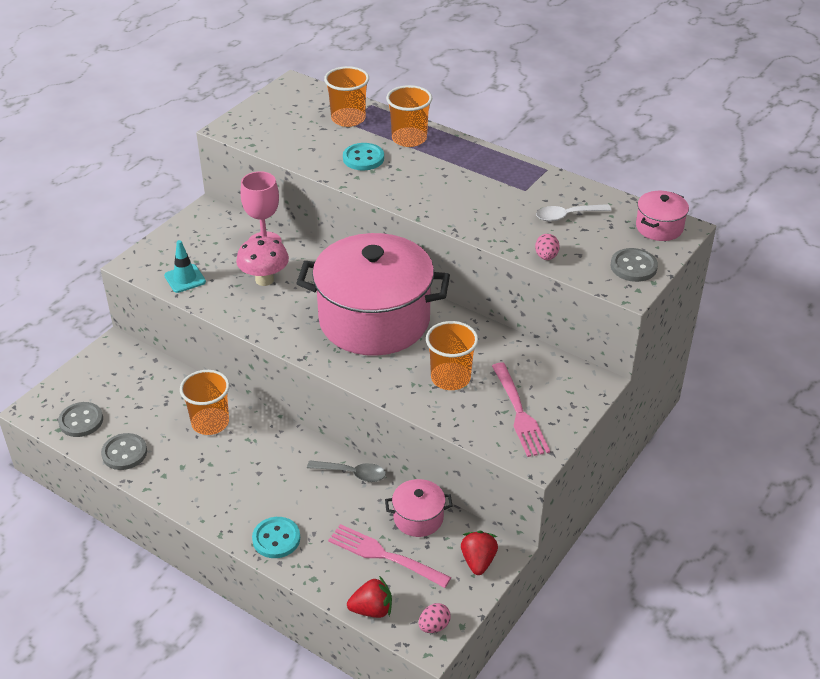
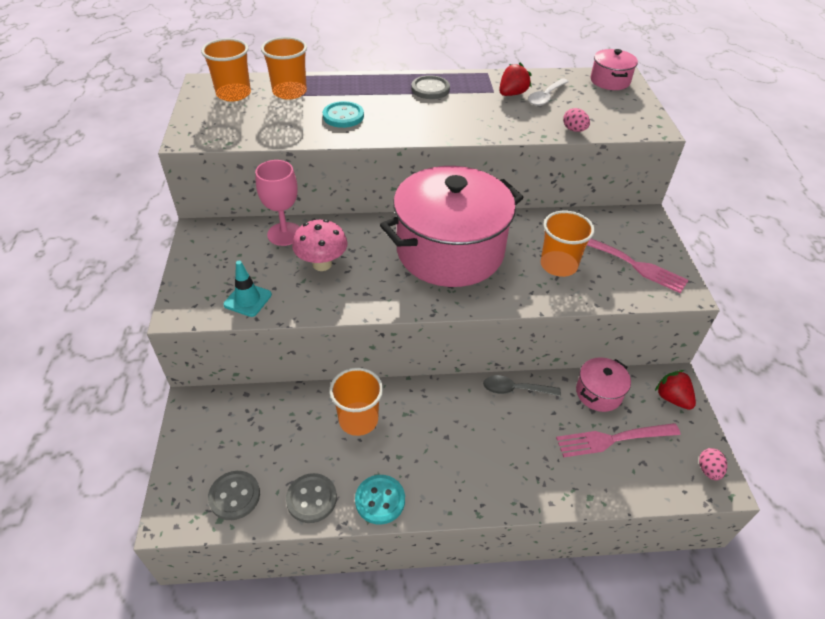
camera: 40 degrees left, 5 degrees up
(276, 539) = (525, 484): turquoise button -> turquoise button (380, 500)
(352, 473) = (515, 389): grey spoon -> grey spoon turned 150 degrees counterclockwise
(372, 609) = (657, 490): red strawberry -> red strawberry (512, 94)
(409, 139) = (359, 89): orange cup -> orange cup (233, 94)
(633, 267) = (634, 112): grey button -> grey button (430, 89)

